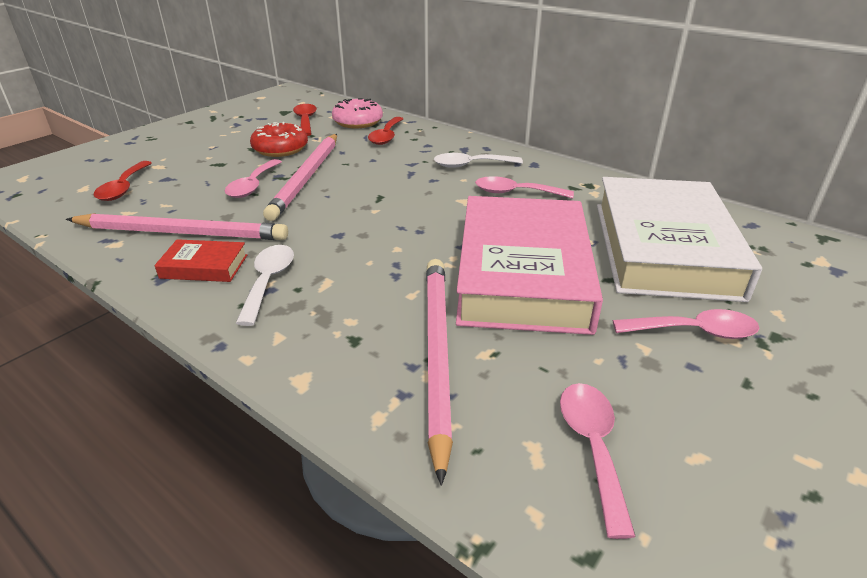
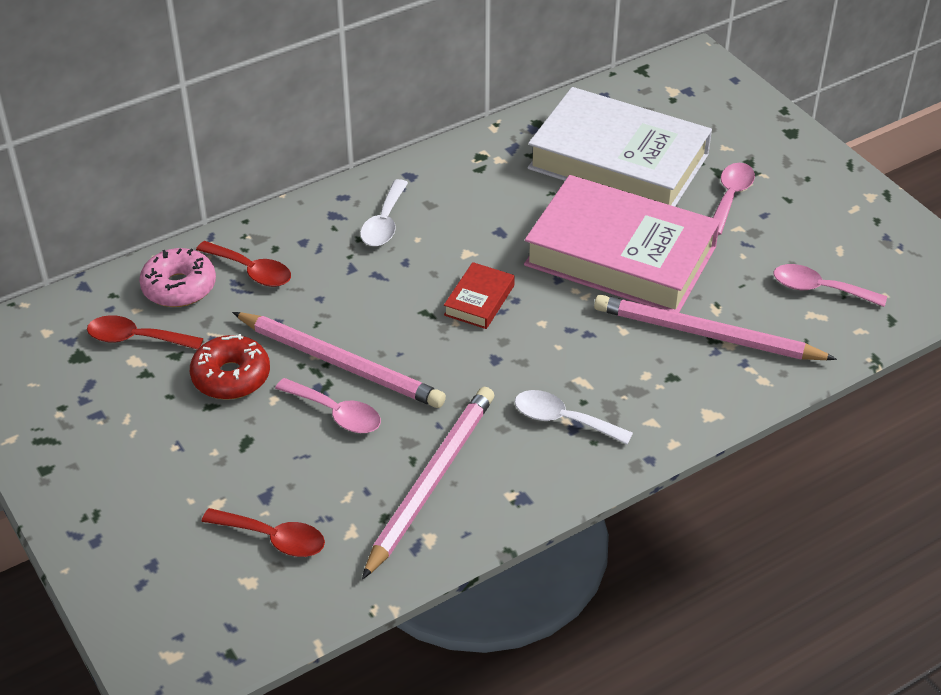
camera: 70 degrees left, 10 degrees up
(204, 266) = (514, 465): red book -> red book (479, 300)
(515, 193) = (470, 211): pink spoon -> none

